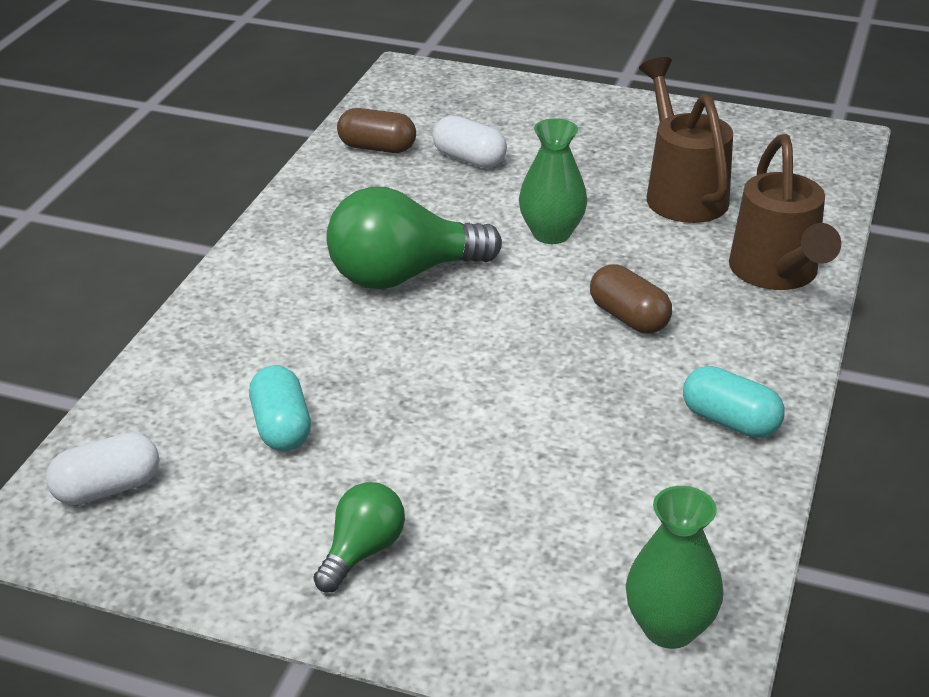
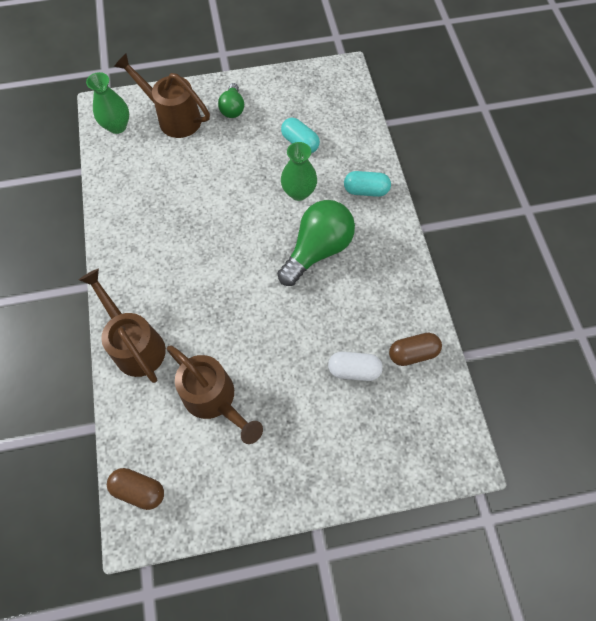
camera: 150 degrees right, 30 degrees up
(107, 489) = (336, 93): white capsule -> none
(516, 590) = (173, 118): none -> brown watering can
(551, 234) = (267, 320): green vase -> green vase (298, 192)
(628, 318) = (196, 272): brown capsule -> brown capsule (139, 489)
(730, 421) = (126, 227): turquoise capsule -> turquoise capsule (366, 190)

